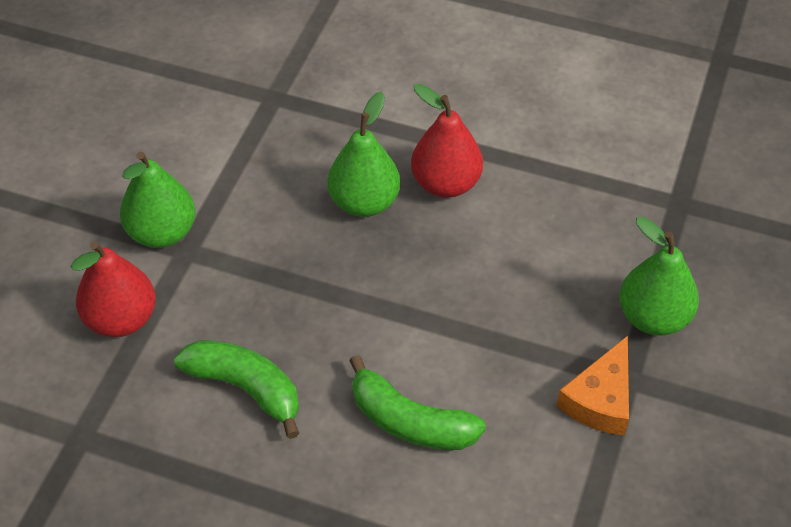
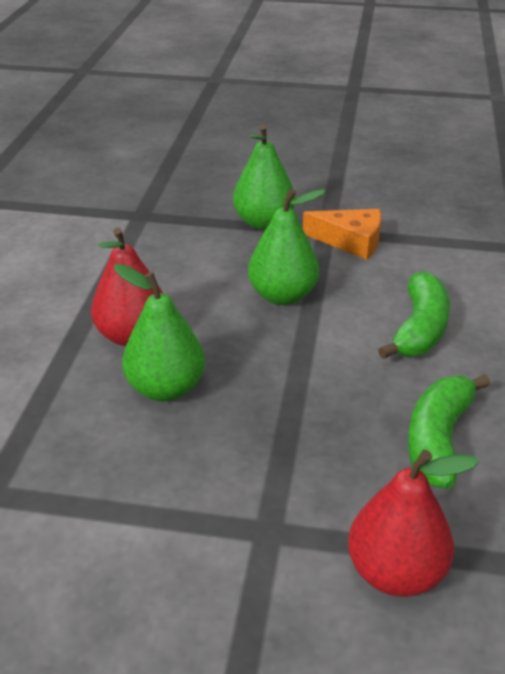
camera: 100 degrees left, 15 degrees down
(162, 233) = (245, 562): green pear -> green pear (282, 296)

